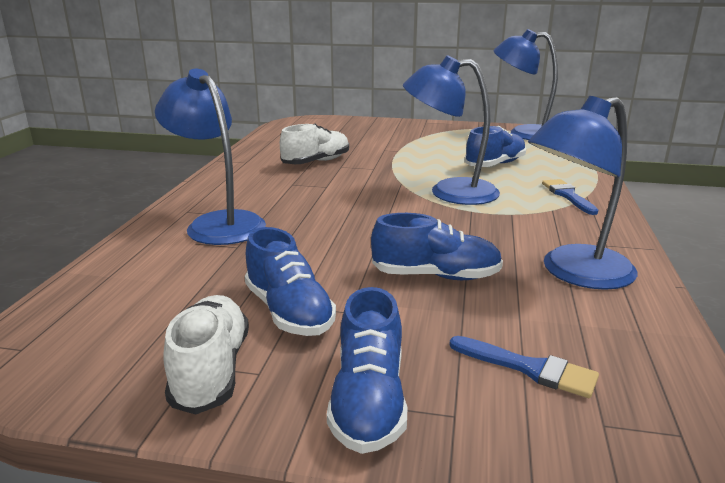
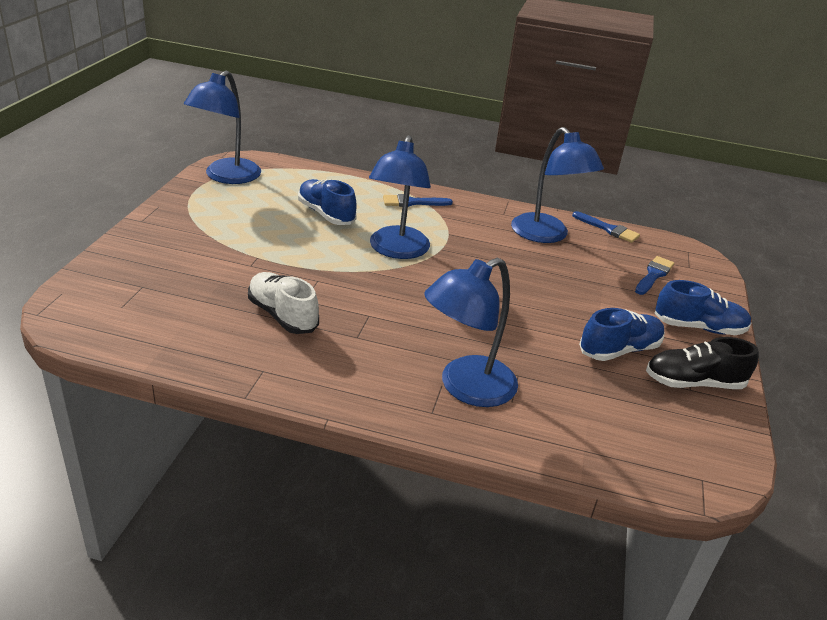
camera: 90 degrees left, 10 degrees up
(211, 370) = (693, 383): white shoe -> black shoe
(436, 276) = (558, 284): blue shoe -> none
(664, 332) = (608, 229): none -> blue brush

